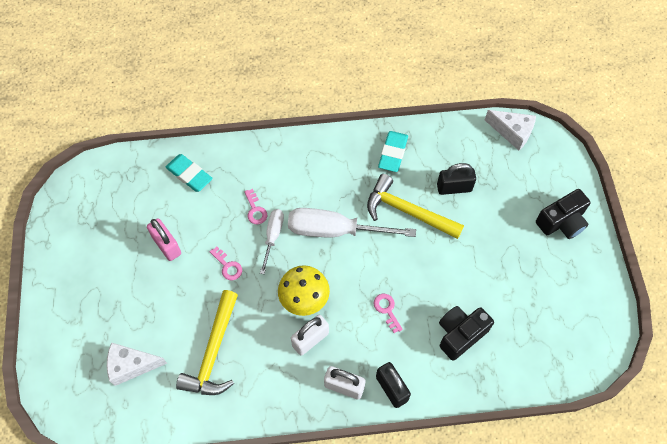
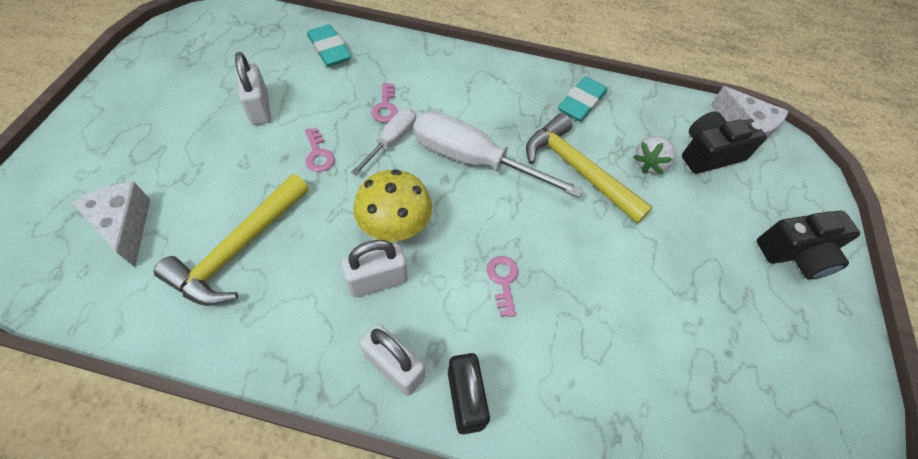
camera: 15 degrees right, 5 degrees down
(131, 366) = (125, 226): white cheese -> white cheese turned 45 degrees clockwise
(167, 245) = (260, 108): pink padlock -> white padlock
(454, 188) = (649, 163): black padlock -> white strawberry
(460, 334) = (601, 356): black camera -> black camera (709, 154)

